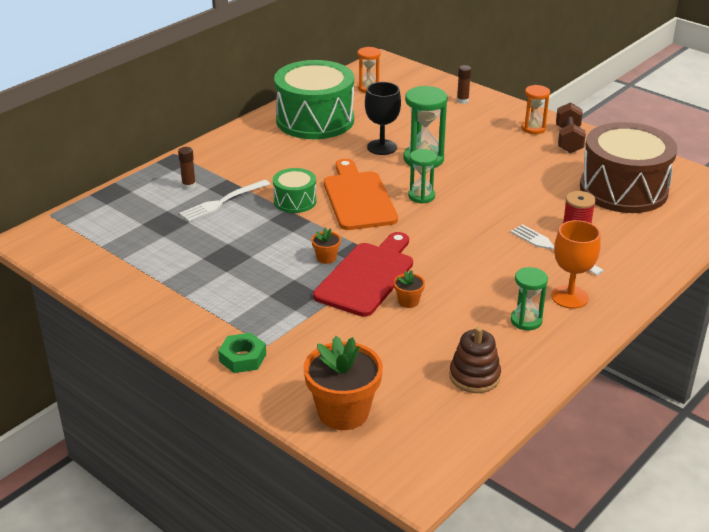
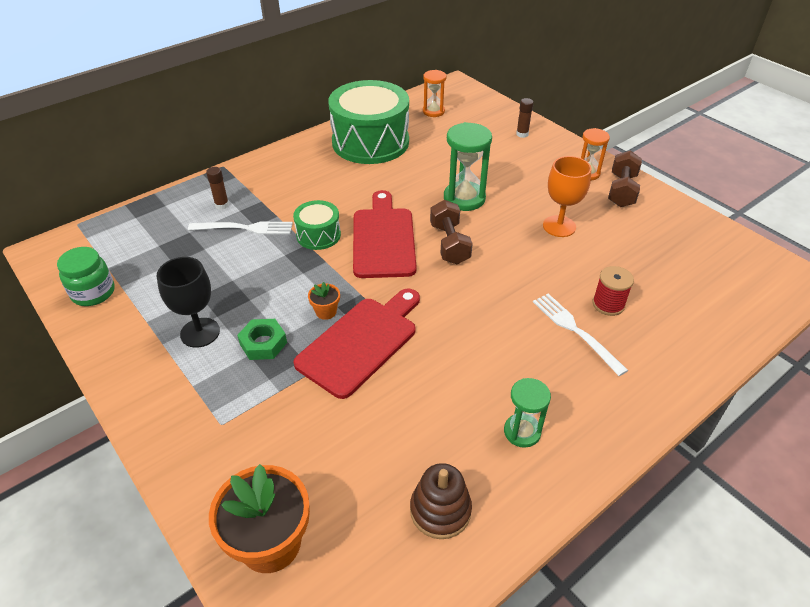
camera: 10 degrees right, 10 degrees up
(98, 266) = (93, 293): none -> green jar
(222, 202) = (246, 228): white fork -> white fork turned 150 degrees counterclockwise
(242, 358) = (188, 439): green nut -> green nut (263, 343)
(358, 198) = (383, 239): orange cutting board -> red cutting board
(382, 147) = (426, 180): black goblet -> black goblet (200, 332)
(408, 301) = (395, 384): orange flower pot -> none
(421, 196) = (449, 244): green hourglass -> brown dumbbell
(569, 297) = (581, 403): orange goblet -> orange goblet (559, 226)
(623, 189) = (670, 260): brown drum -> none

